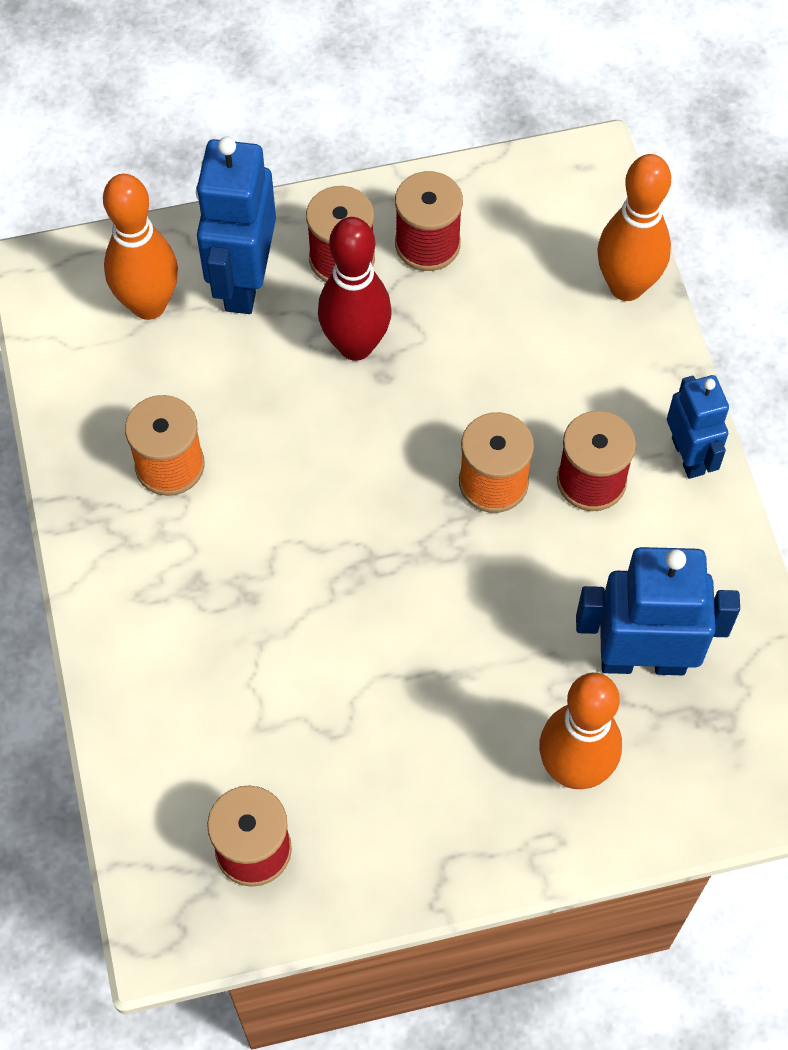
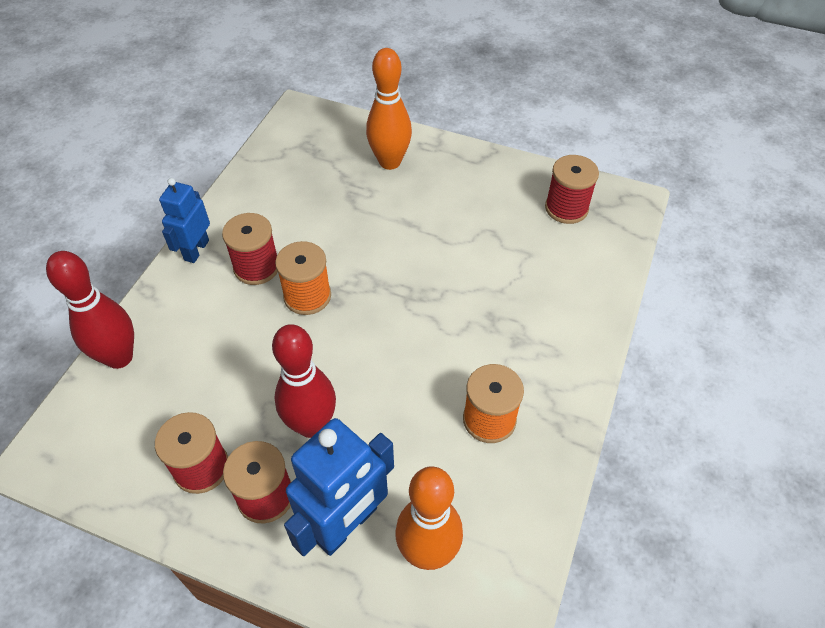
camera: 145 degrees left, 10 degrees down
(626, 286) = (119, 357): orange bowling pin -> red bowling pin
(642, 659) = (316, 183): blue robot -> none

